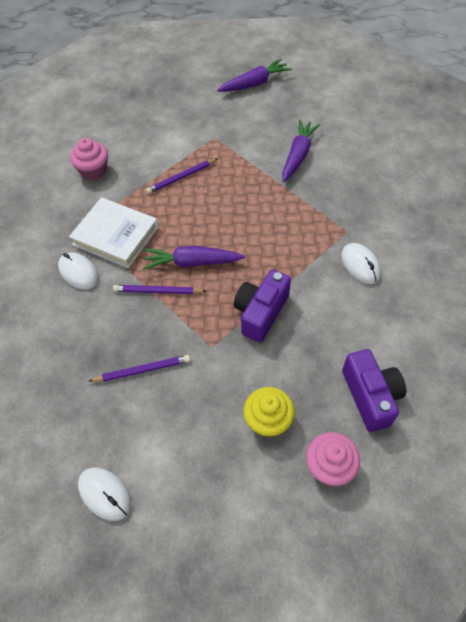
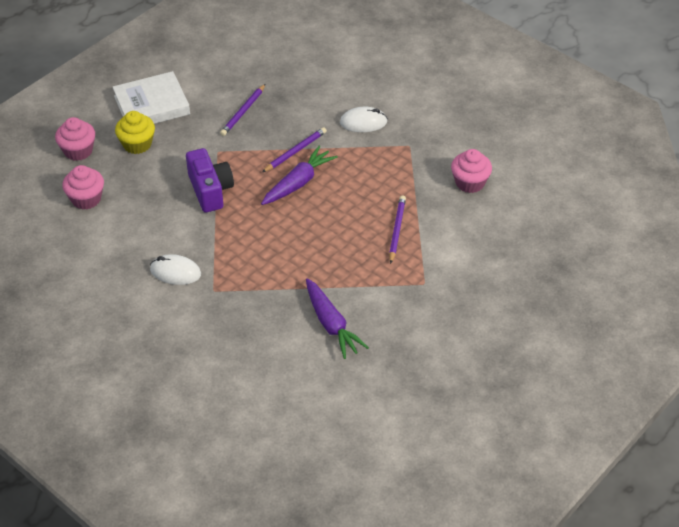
camera: 130 degrees right, 10 degrees down
(105, 494) = (187, 60): white mouse -> none
(116, 236) = (376, 158): white book -> white book (152, 105)
(254, 83) = (473, 368): purple carrot -> none
(370, 396) = (86, 199): purple camera -> pink cupcake

